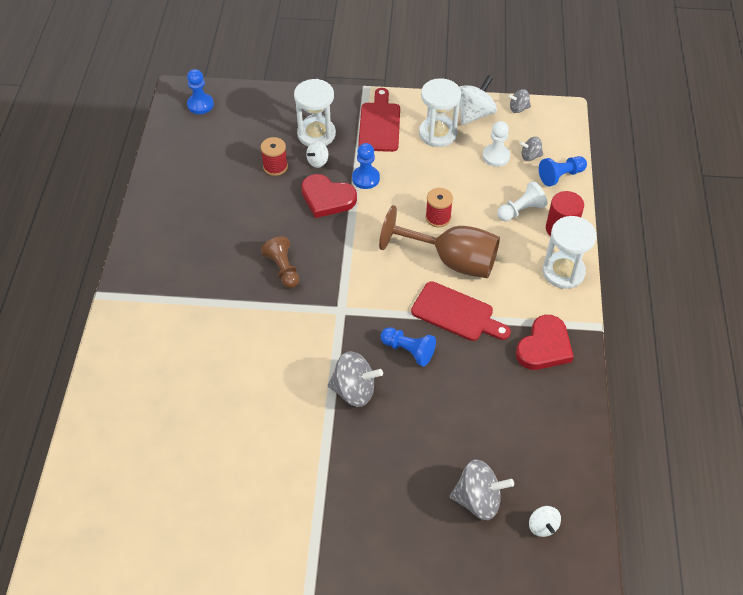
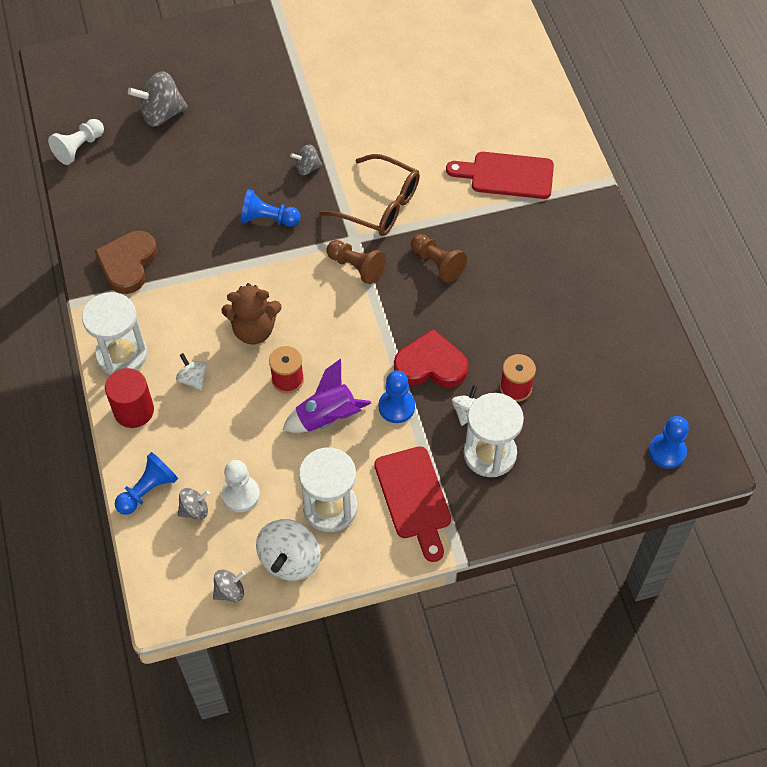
camera: 160 degrees right, 5 degrees up
(305, 333) = (379, 205): none -> brown glasses
(350, 286) = (356, 267): none -> brown pawn
(354, 390) = (307, 168): grey spinning top -> grey spinning top, size x0.56
(418, 185) = (327, 418): none -> purple rocket
(452, 260) = (254, 330): brown goblet -> brown teddy bear
(456, 313) = (230, 271): red cutting board -> red cutting board (506, 175)
(521, 210) = (188, 421): white pawn -> white pawn (79, 148)
(542, 526) = (100, 110): white spinning top -> white spinning top (193, 379)
(544, 346) = (128, 264): red heart -> brown heart

